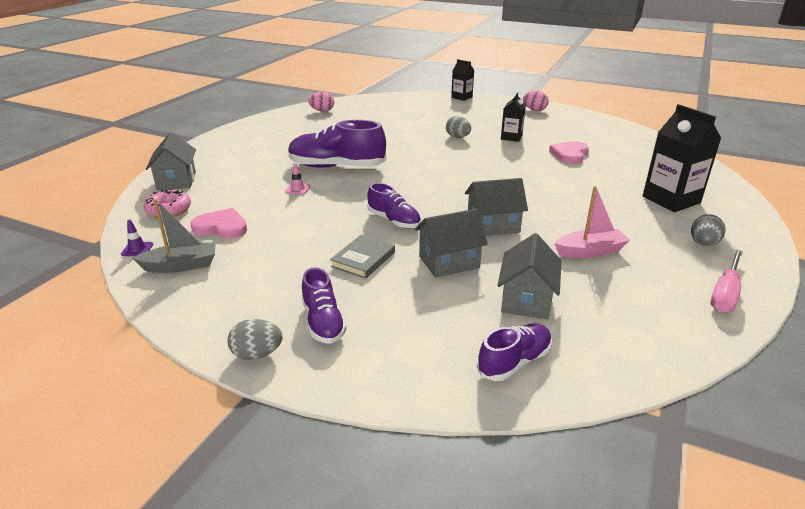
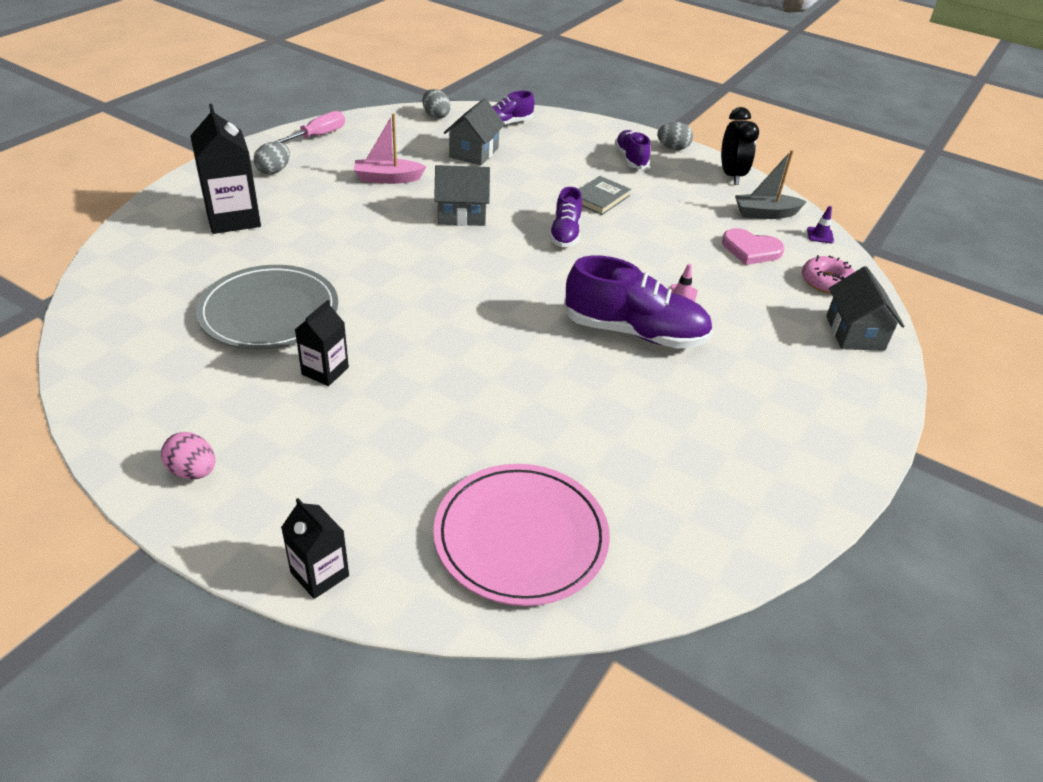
camera: 175 degrees left, 10 degrees up
(191, 315) = (731, 175): none -> black clock
(322, 111) = (685, 540): pink egg -> none
(390, 107) = (521, 536): none -> pink plate
(394, 221) = (565, 233): purple shoe -> purple shoe turned 135 degrees counterclockwise
(449, 262) = (522, 186): grey house -> none
(458, 137) = (420, 384): grey egg -> grey egg (436, 116)
(570, 154) = (269, 312): pink heart -> grey plate

